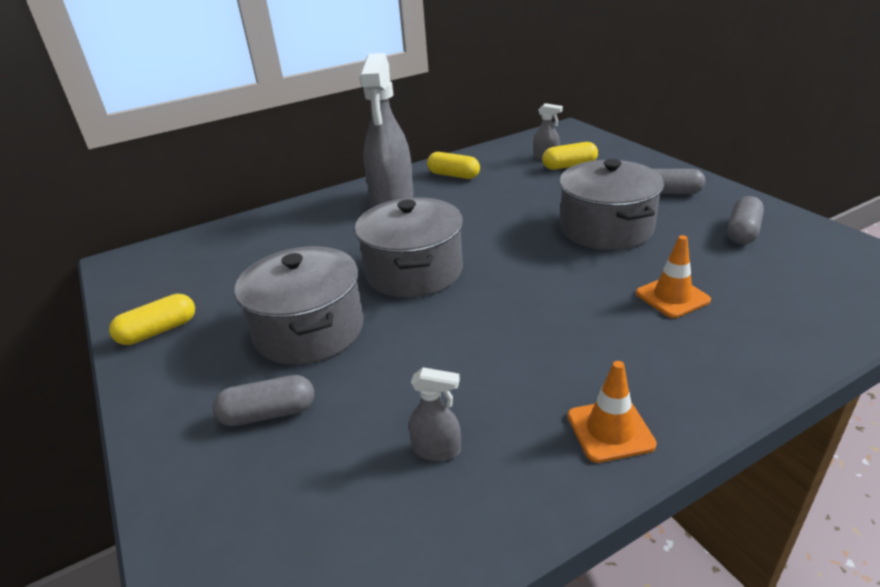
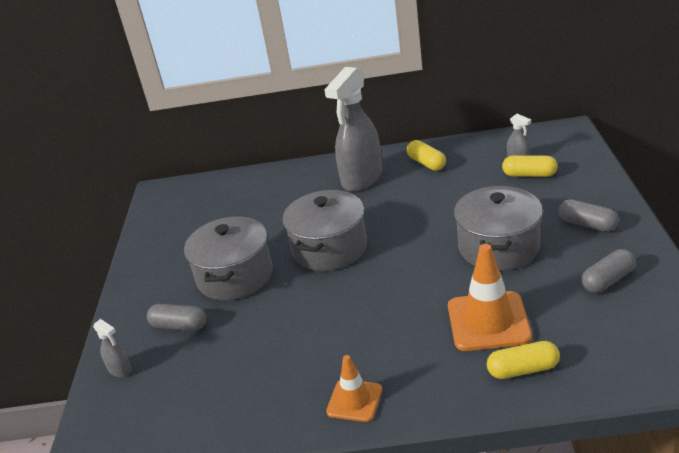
camera: 30 degrees right, 0 degrees up
(158, 331) = (154, 251): yellow capsule -> yellow capsule (523, 369)
(437, 450) = (250, 378): grey spray bottle -> grey spray bottle (120, 370)
(672, 297) = (488, 321): orange traffic cone -> orange traffic cone, size x1.67

